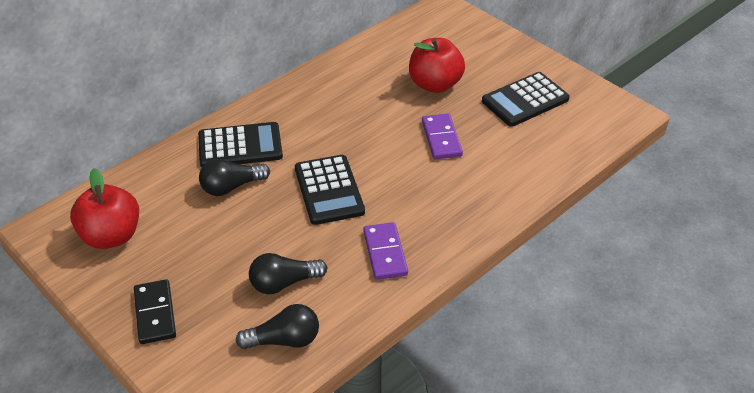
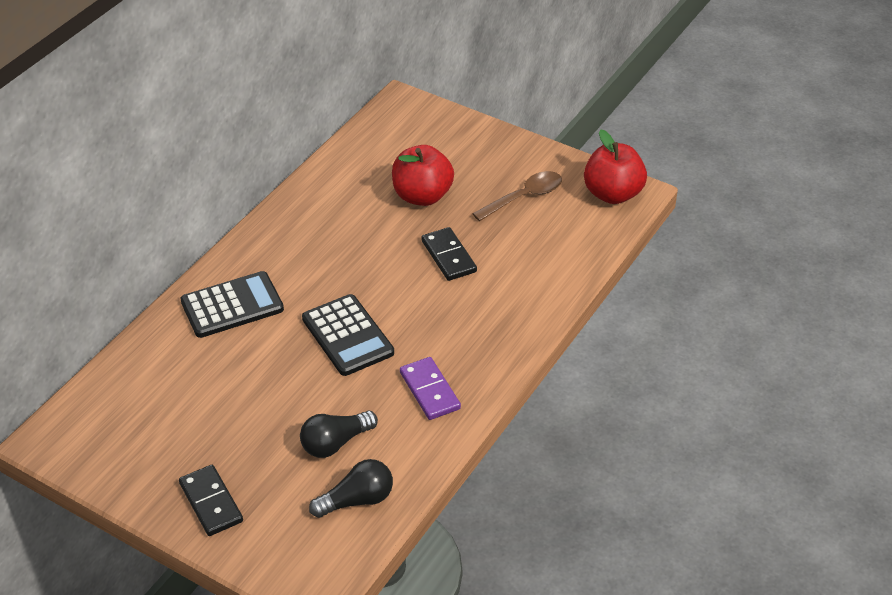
camera: 15 degrees left, 0 degrees up
(111, 236) = (128, 432): red apple -> red apple (613, 194)
(231, 187) = (240, 352): black light bulb -> none
(441, 139) = (448, 256): purple domino -> black domino
(525, 100) = (524, 197): black calculator -> brown spoon

